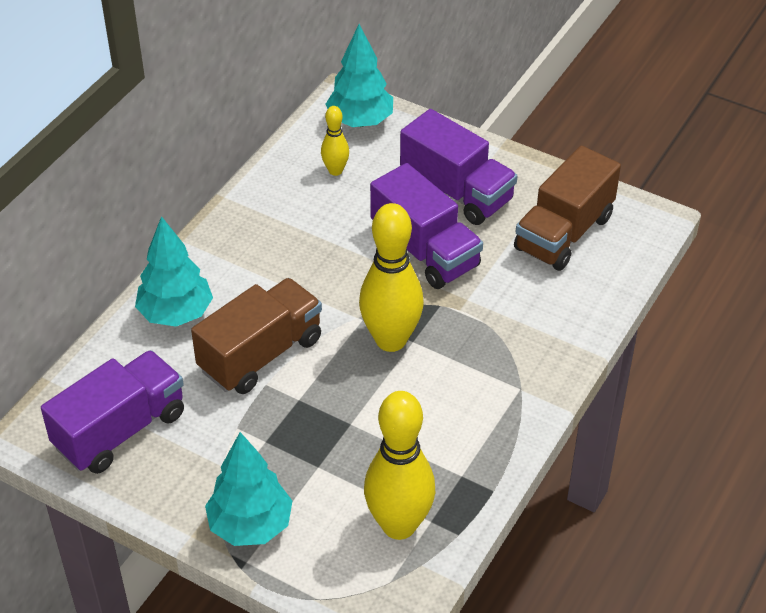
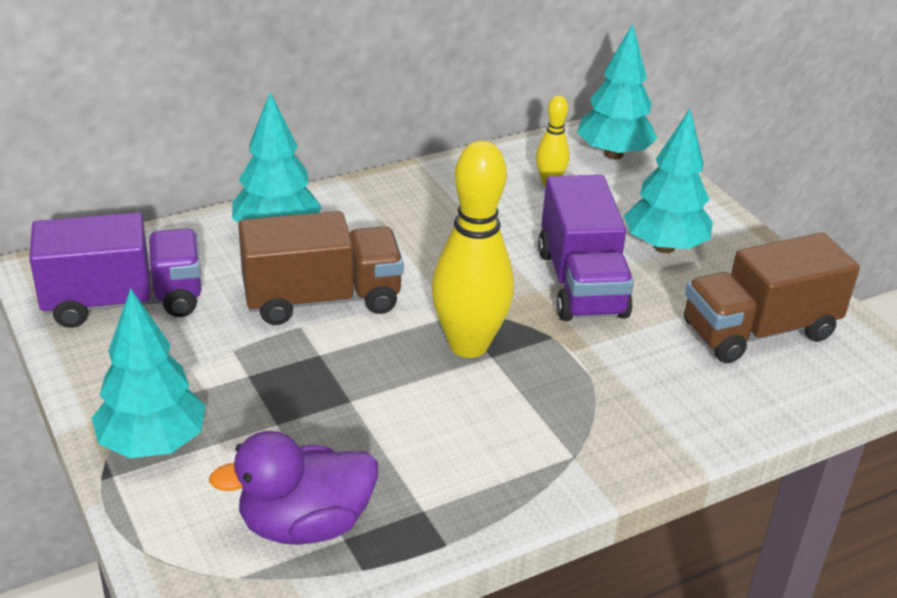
camera: 30 degrees right, 10 degrees down
(399, 525) = (305, 524): yellow bowling pin -> purple duck
(456, 191) = (664, 247): purple truck -> turquoise tree

